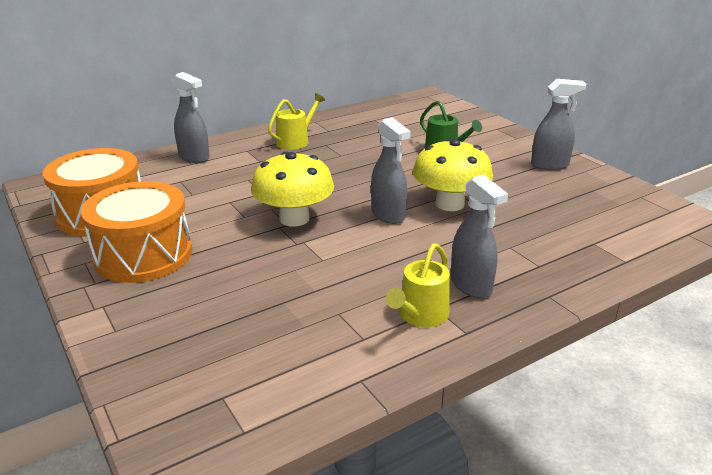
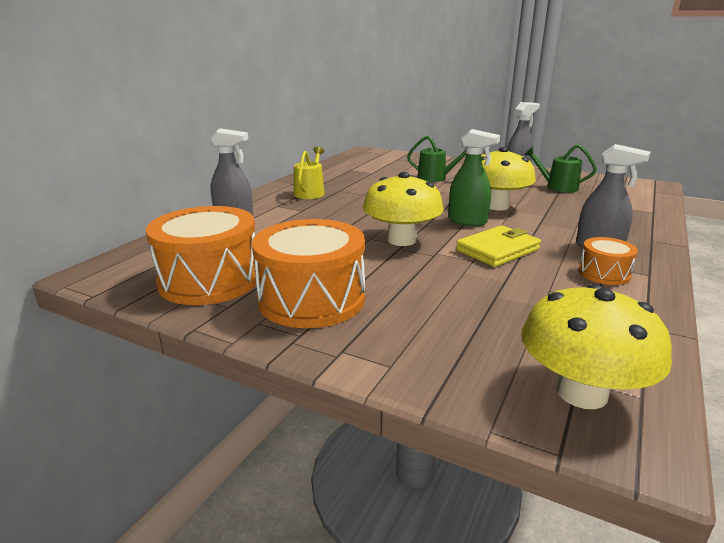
camera: 30 degrees left, 5 degrees down
(206, 407) = (581, 392): none -> yellow mushroom
(362, 256) = (497, 250): none -> yellow wallet
(388, 215) = (467, 221): grey spray bottle -> green spray bottle
(420, 315) = (604, 273): yellow watering can -> orange drum
(566, 196) = (558, 187): none -> green watering can

